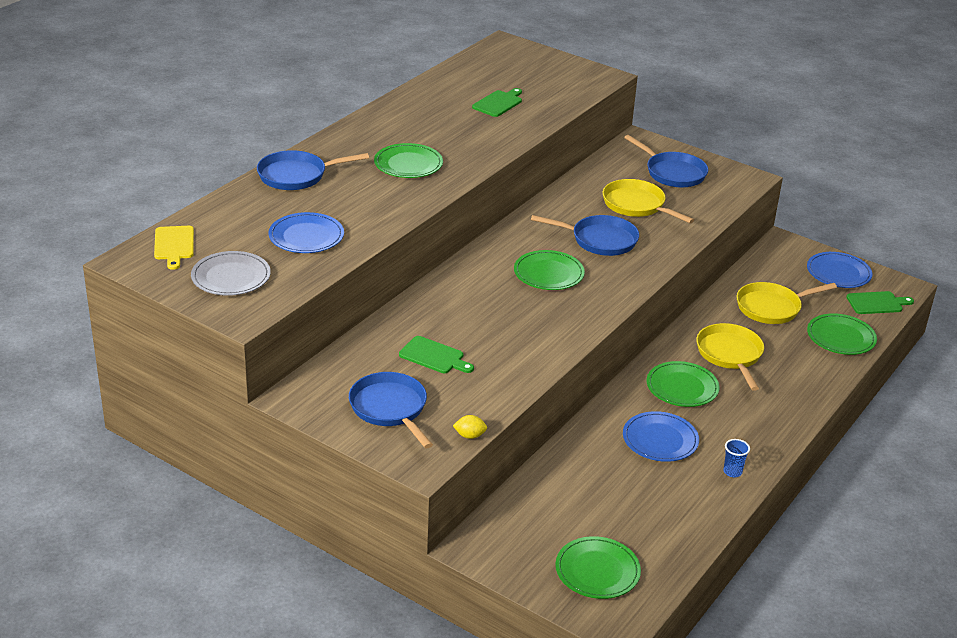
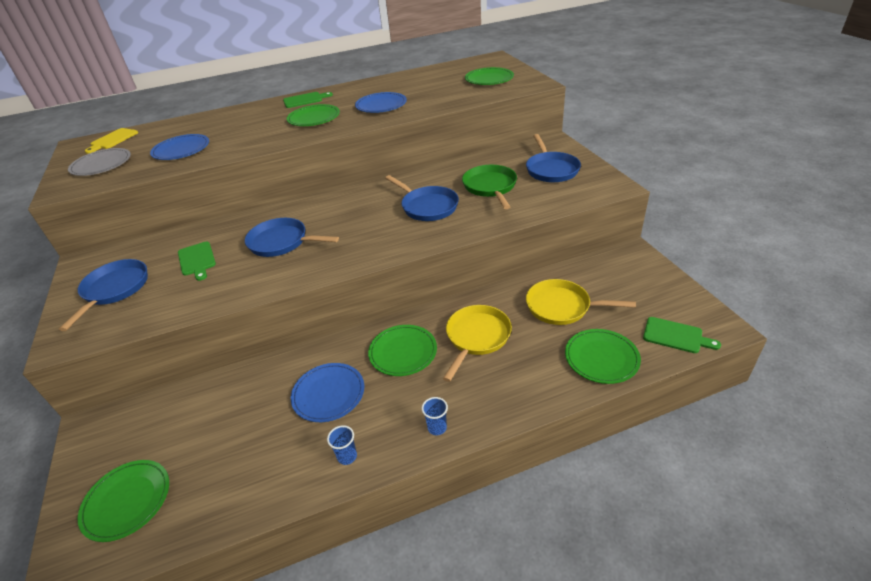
camera: 40 degrees right, 5 degrees up
(297, 175) = (241, 114): blue pan -> blue pan (282, 242)
(469, 436) = (121, 332): yellow lemon -> none
(498, 103) = (433, 91): green cutting board -> green cutting board (305, 100)
(548, 273) = (356, 221): green plate -> green plate (489, 79)
(637, 205) = (490, 187): yellow pan -> green pan
(775, 428) = (437, 428): none -> blue cup
(838, 273) = (662, 294): blue plate -> blue plate (381, 105)

